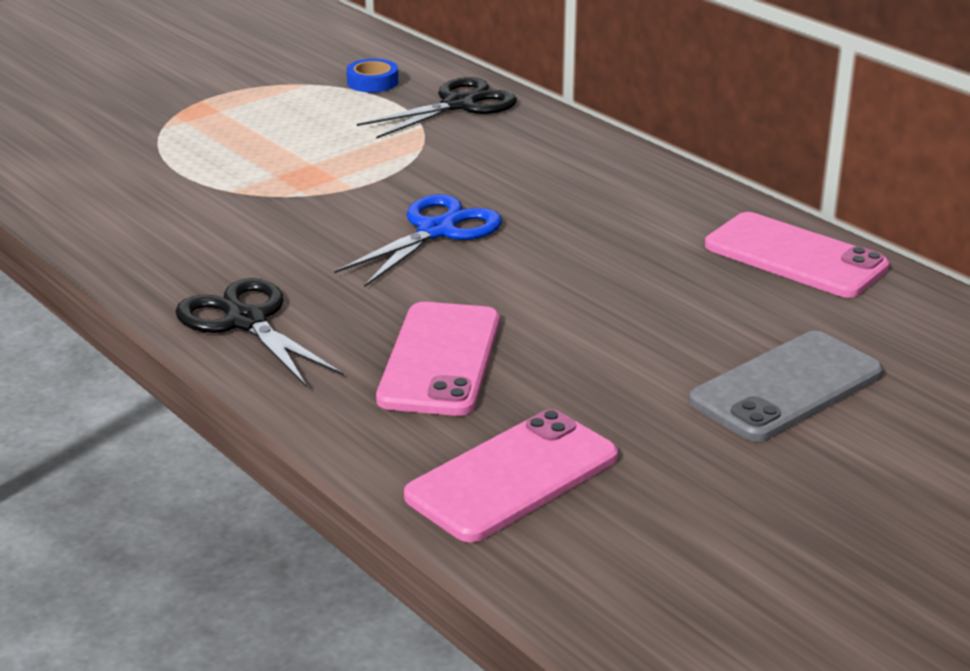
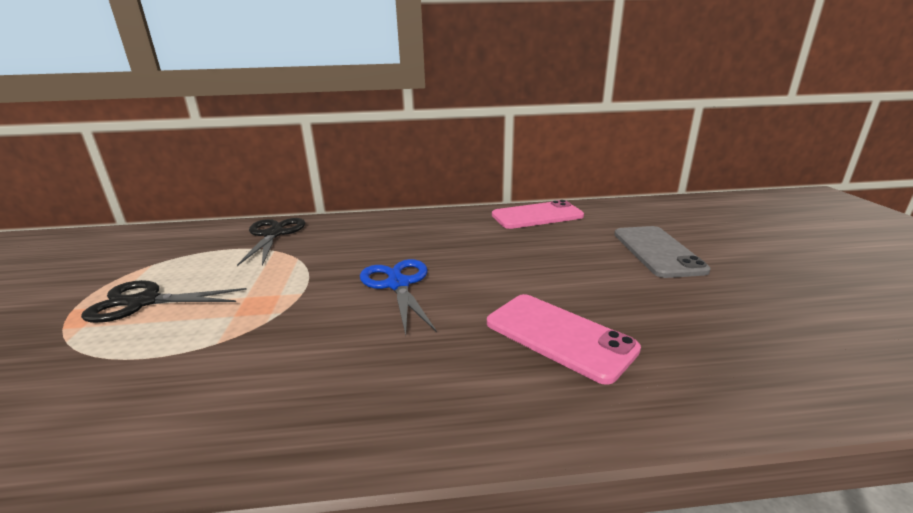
camera: 55 degrees left, 5 degrees down
(246, 322) = (422, 408): black scissors -> black scissors (144, 302)
(372, 82) = (197, 246): blue tape -> none
(513, 477) = (732, 359): pink phone -> none

